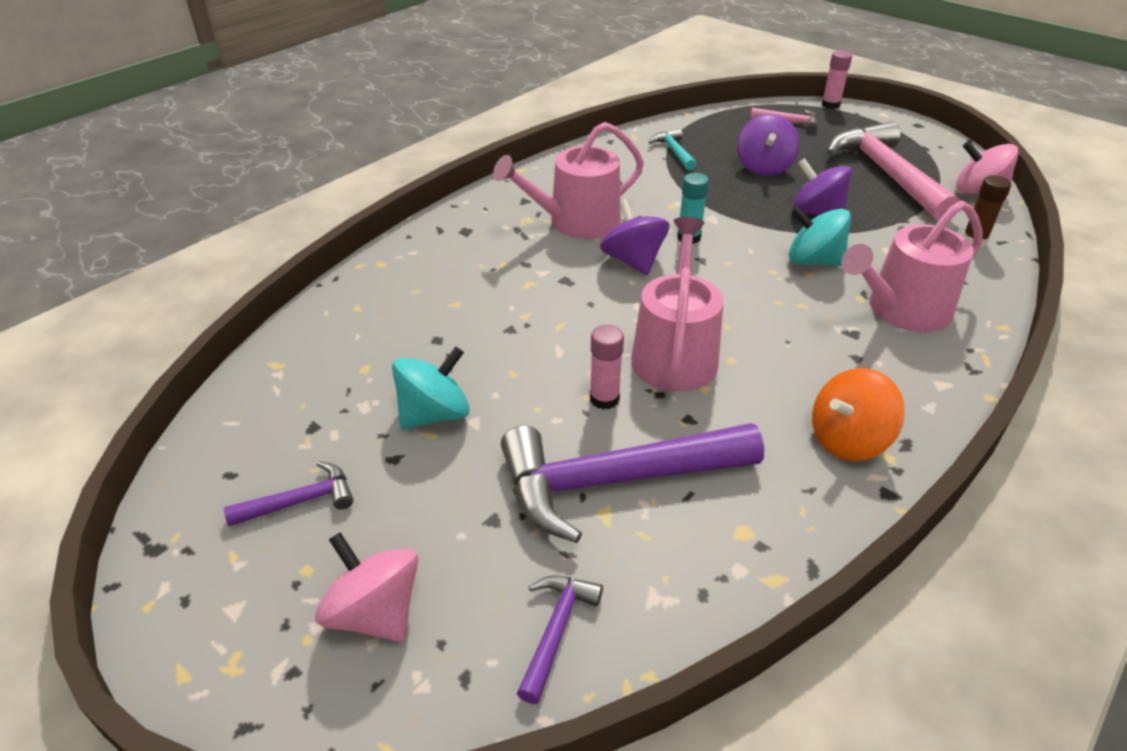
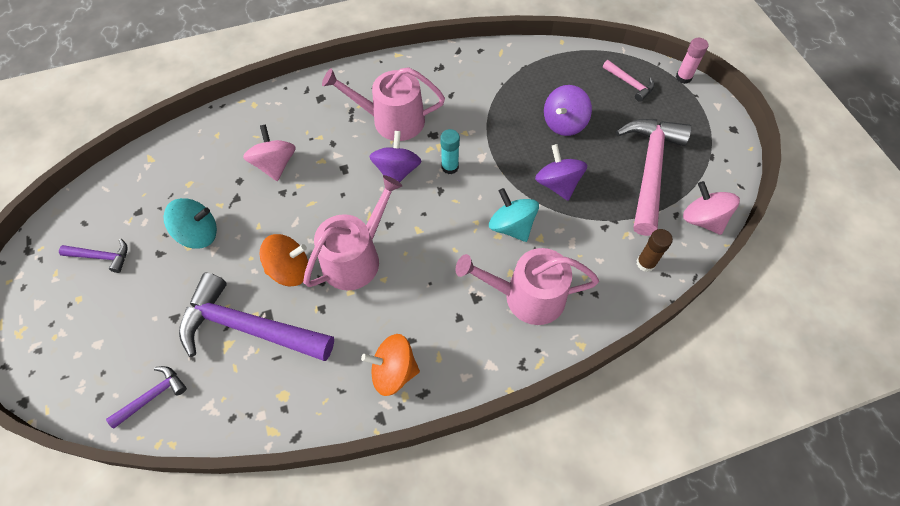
camera: 30 degrees right, 20 degrees up
(375, 612) = (88, 339): pink spinning top -> pink spinning top (275, 165)
(604, 399) = (289, 270): pink glue stick -> orange spinning top
(674, 151) = (514, 80): turquoise hammer -> none

